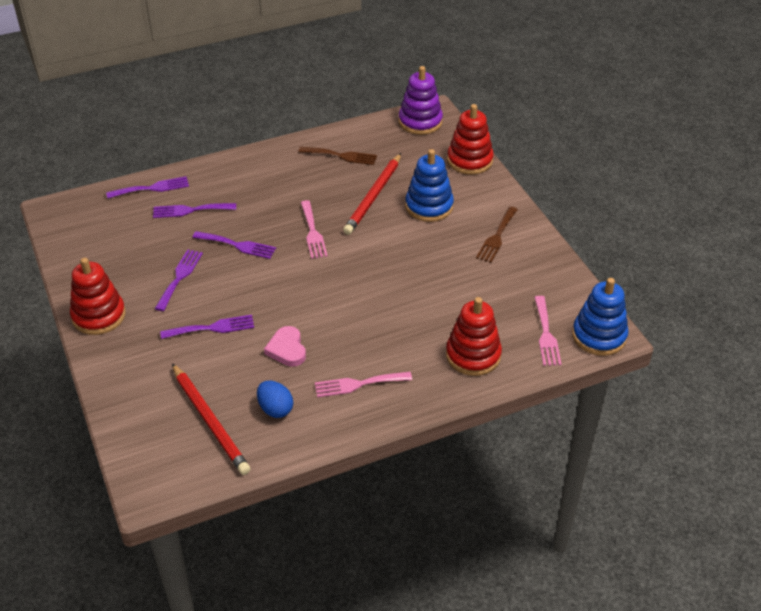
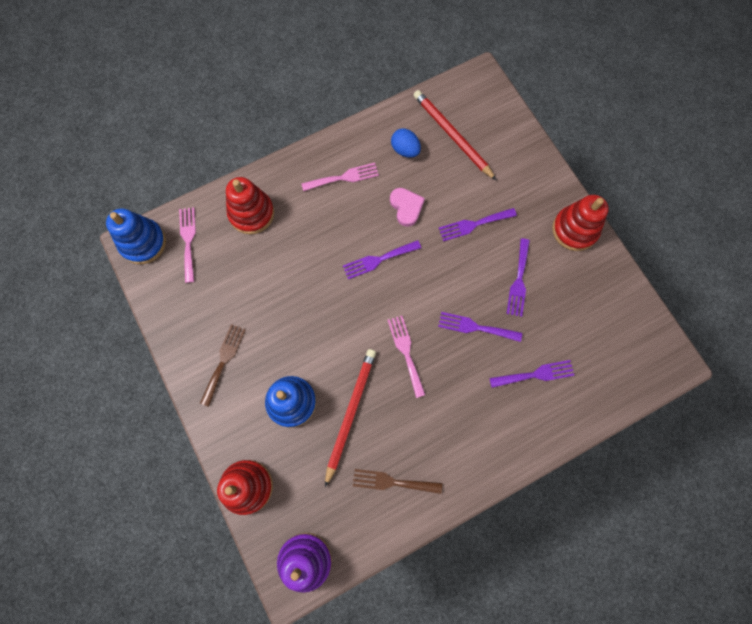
camera: 175 degrees right, 30 degrees up
(152, 188) = (585, 406): purple fork -> purple fork (378, 260)

